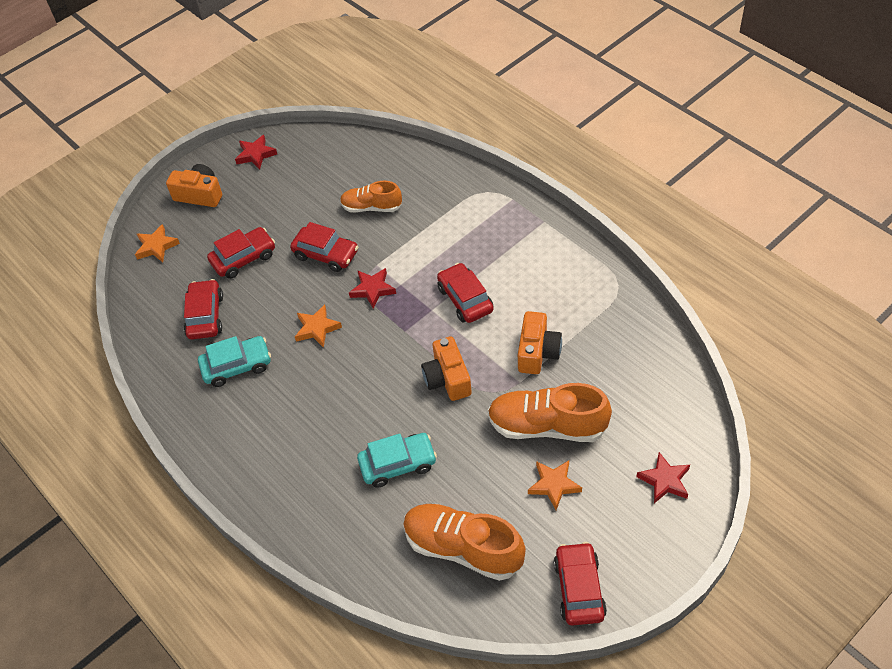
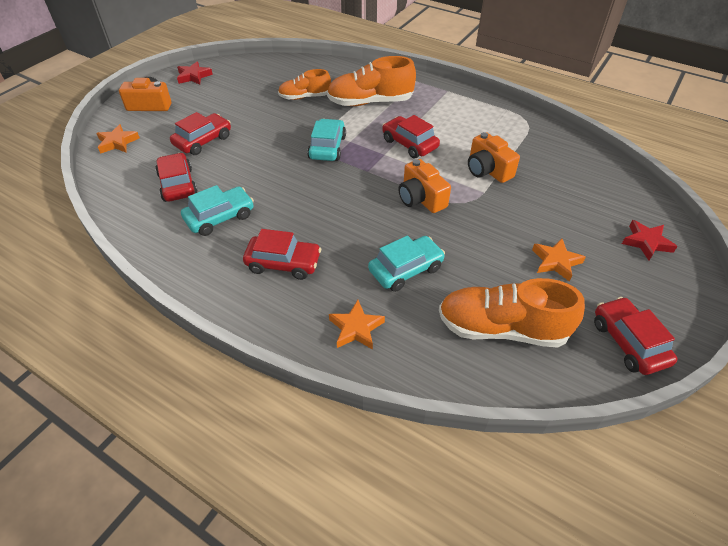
camera: 20 degrees left, 5 degrees down
(317, 328) = (288, 179): orange star -> orange star (356, 328)
(326, 254) = (277, 130): red car -> red car (283, 263)
(372, 289) = (327, 147): red star -> turquoise car
(537, 352) = (487, 170): orange camera -> orange camera turned 150 degrees clockwise
(547, 426) = (525, 219): orange shoe -> orange shoe (370, 102)

